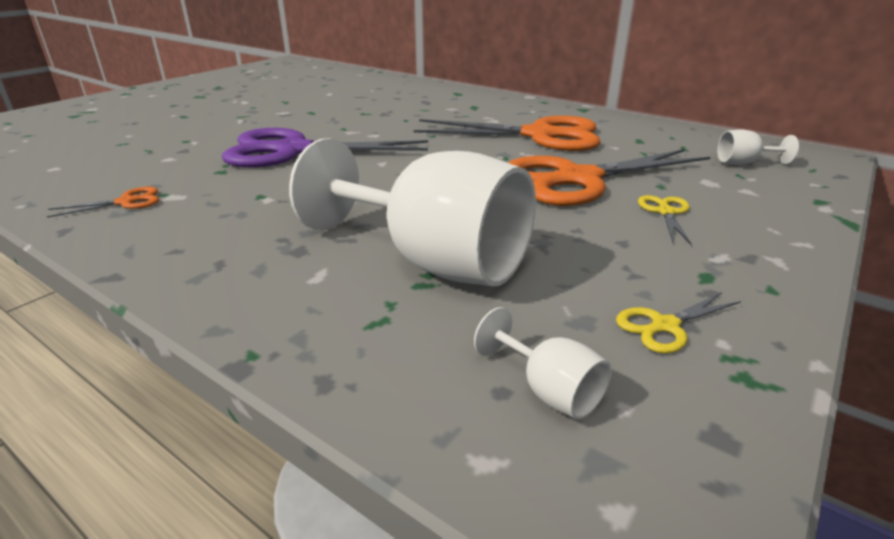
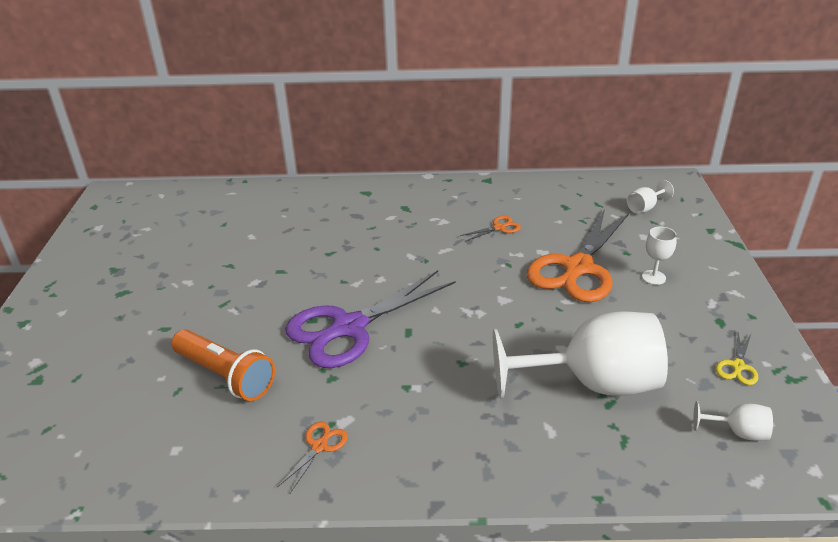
camera: 35 degrees left, 5 degrees up
(162, 146) = (225, 375): none -> orange flashlight
(540, 135) = (499, 228): orange scissors -> orange scissors, size x0.40
(665, 212) = (653, 277): yellow scissors -> white goblet

